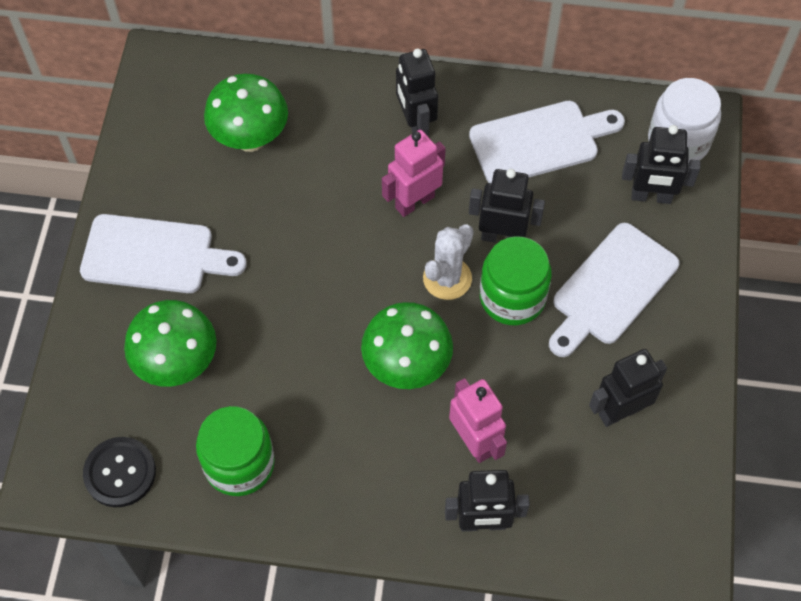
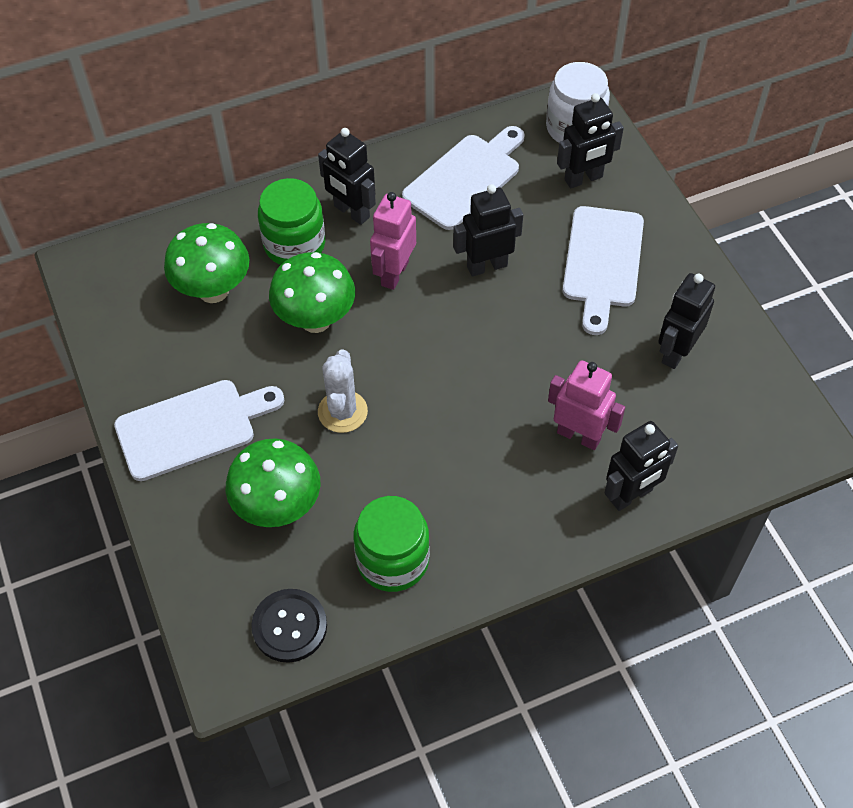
camera: 30 degrees left, 5 degrees down
(406, 366) = (480, 406): green mushroom -> green mushroom (315, 320)
(447, 278) = (465, 320): white cactus -> white cactus (342, 412)
(512, 297) = (529, 308): green jar -> green jar (294, 244)

